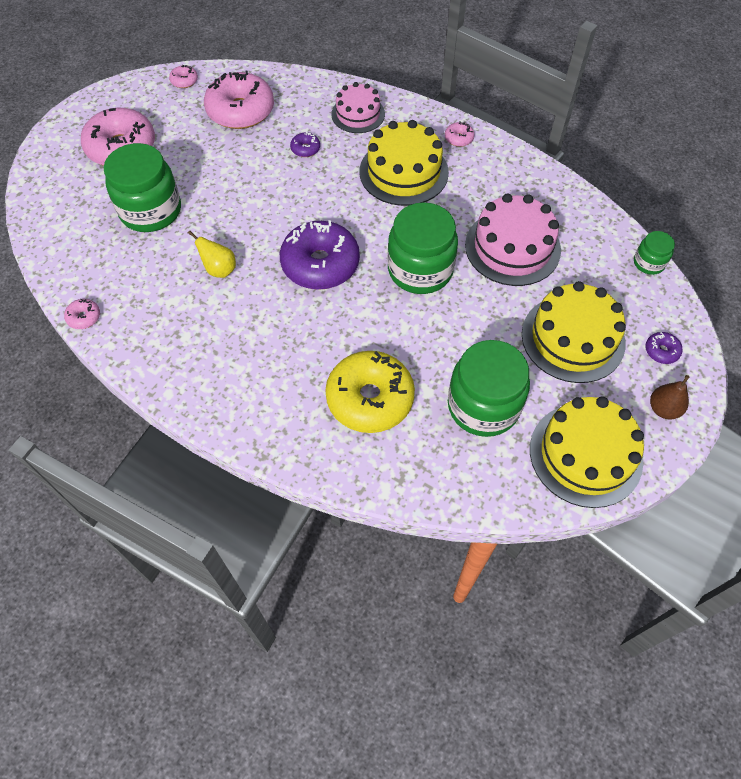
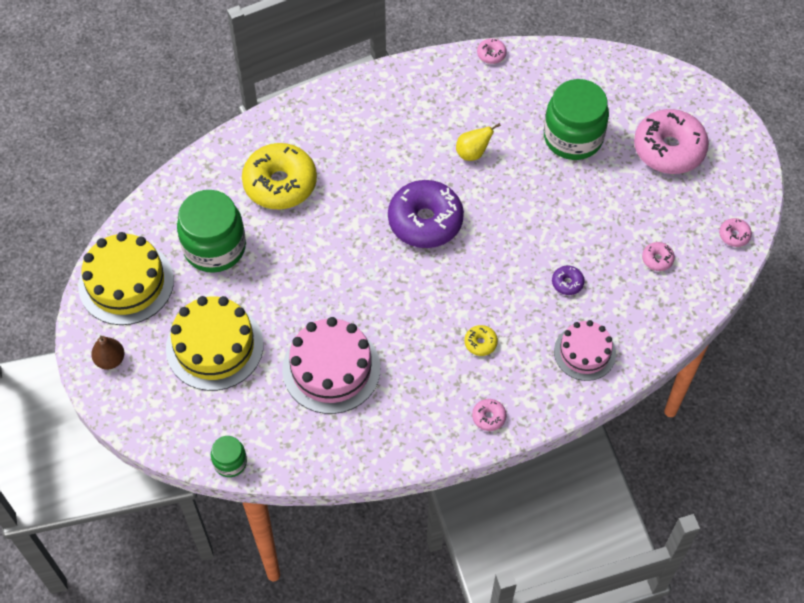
camera: 125 degrees right, 0 degrees up
(240, 111) = (657, 259): pink donut -> pink donut, size x0.42
(403, 172) = (480, 343): yellow cake -> yellow donut
(420, 270) = (363, 285): green jar -> none
(661, 351) = (151, 399): purple donut -> none

